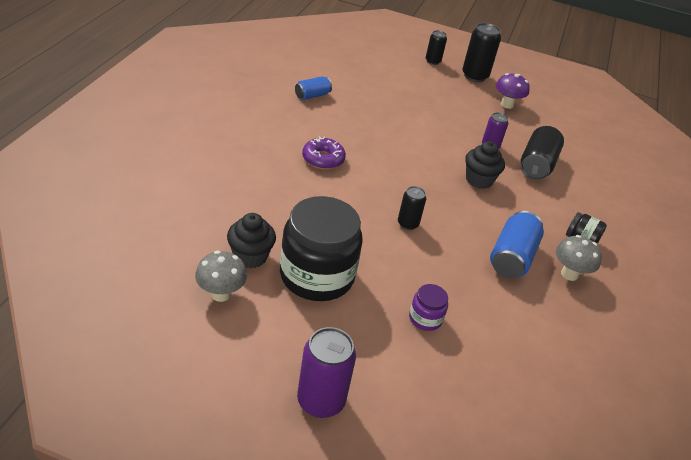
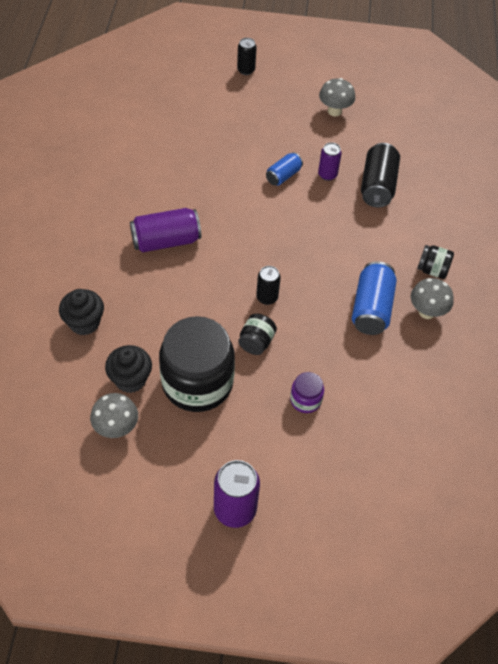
camera: 10 degrees left, 15 degrees up
(312, 95) = (132, 158): blue can -> blue can (283, 176)
(323, 159) = (166, 241): purple donut -> purple can
(387, 257) = (256, 342): none -> black jar
(474, 76) = (294, 79): black can -> none
(479, 180) = (324, 222): black cupcake -> black cupcake (84, 323)
(507, 104) = (334, 111): purple mushroom -> grey mushroom

